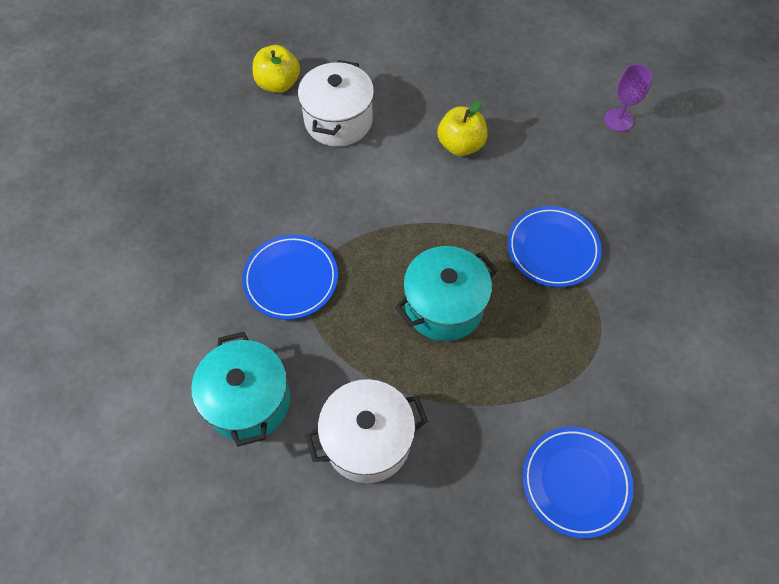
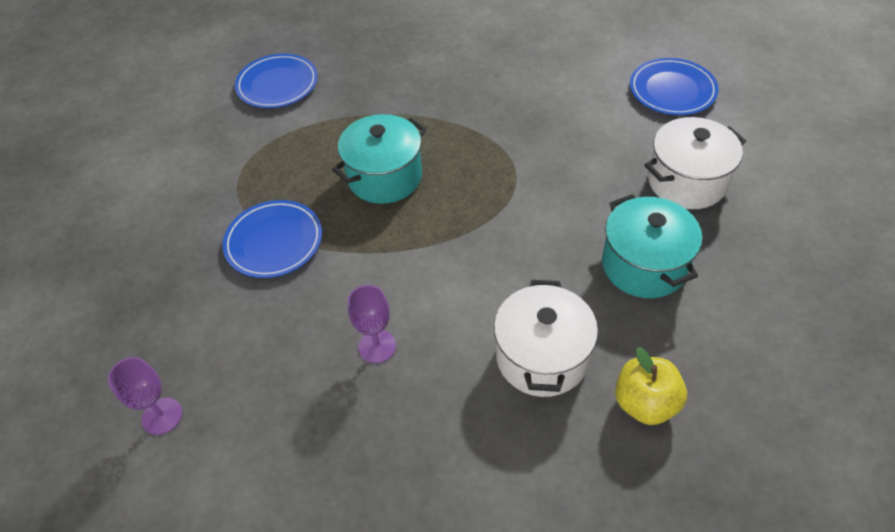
camera: 175 degrees right, 10 degrees down
(248, 401) = (539, 93): turquoise pot -> turquoise pot (644, 265)
(291, 279) = (537, 178): blue plate -> blue plate (672, 90)
(367, 440) = (437, 85): white pot -> white pot (686, 182)
(460, 145) = (377, 346): yellow apple -> purple goblet

